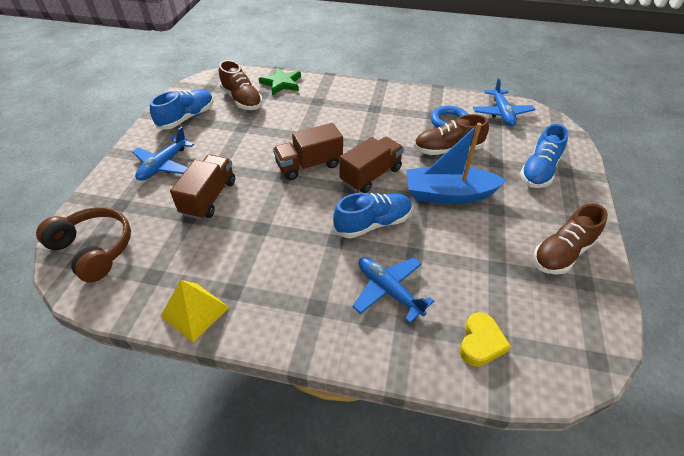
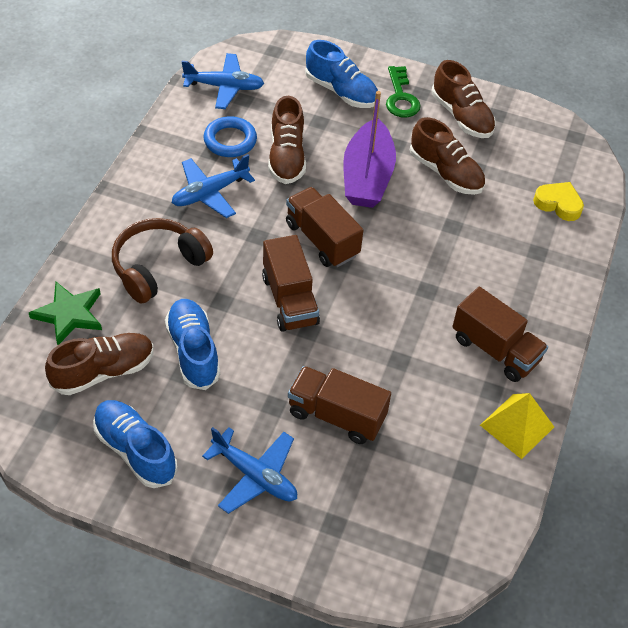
camera: 85 degrees left, 5 degrees up
(94, 249) = (416, 544): brown headphones -> brown headphones (158, 267)
(277, 292) = (495, 349): none -> brown truck
(373, 223) = (405, 252): blue shoe -> blue shoe (193, 351)
(388, 290) = (498, 256): blue plane -> blue plane (210, 193)
(448, 194) = (367, 177): blue boat -> purple boat
(479, 245) = (445, 173): none -> brown shoe
(557, 208) = (401, 97): none -> green key

